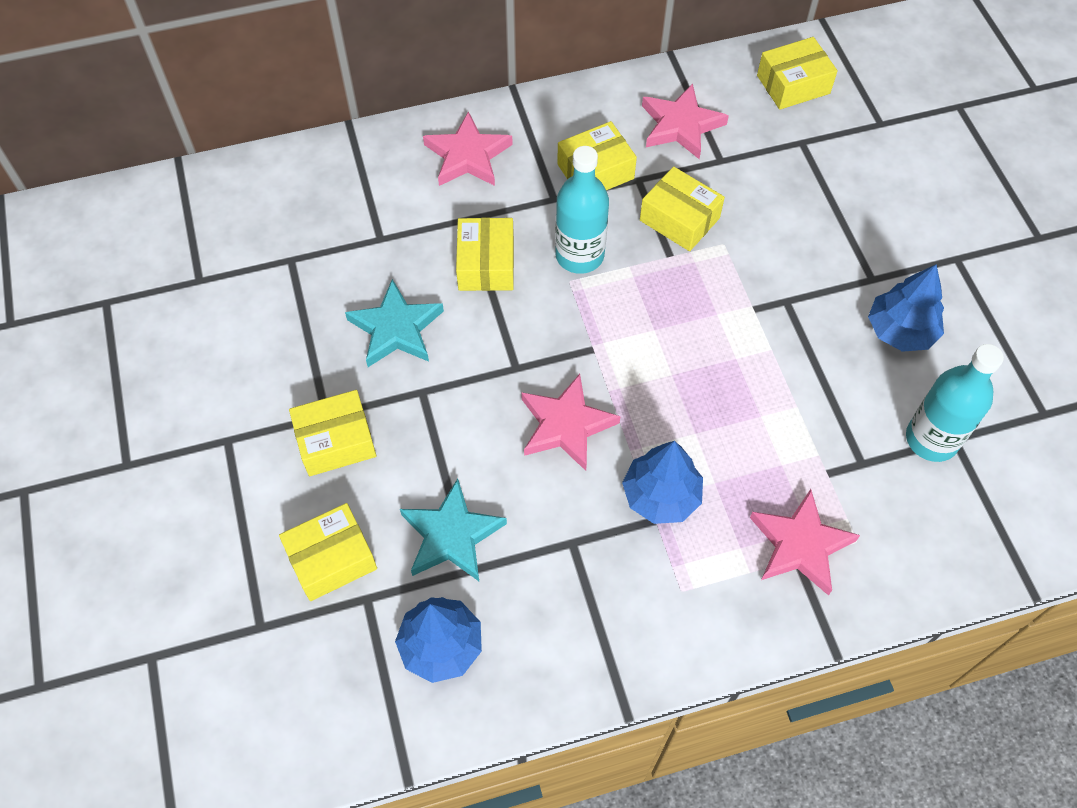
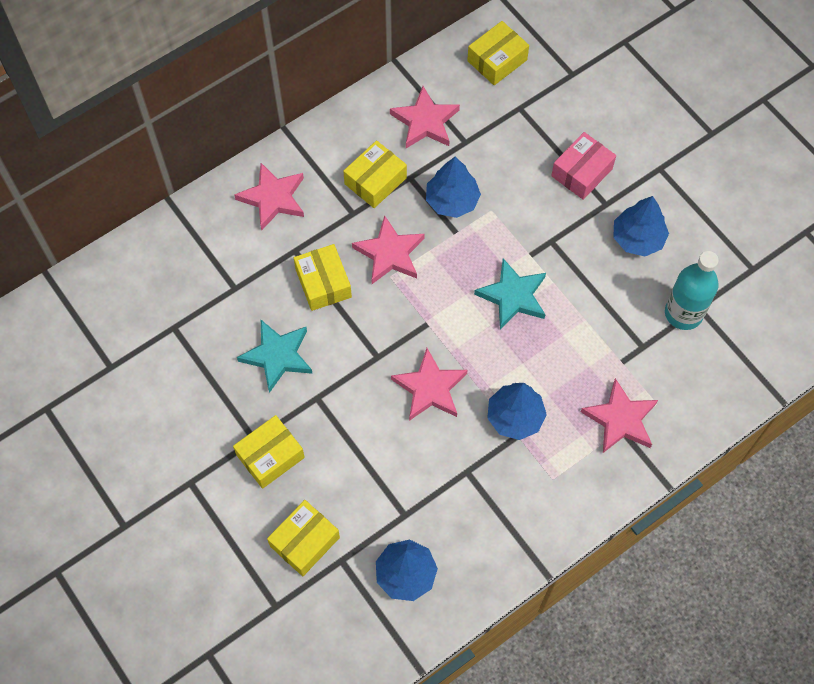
camera: 20 degrees left, 5 degrees up
(451, 535) = (381, 495): turquoise star -> turquoise star (513, 296)
(579, 255) = (389, 253): turquoise bottle -> pink star
(679, 219) = (452, 200): yellow box -> blue tree
(854, 234) = (581, 172): none -> pink box

